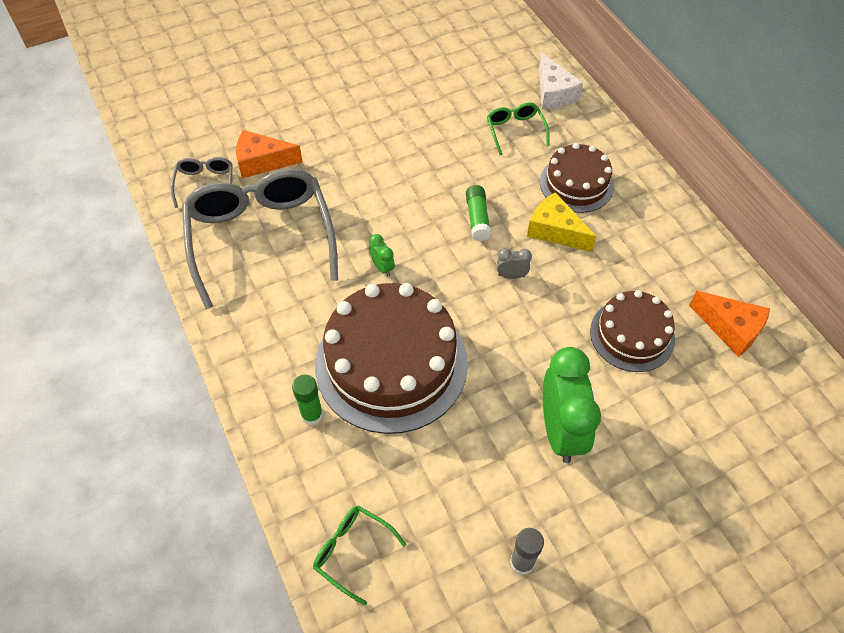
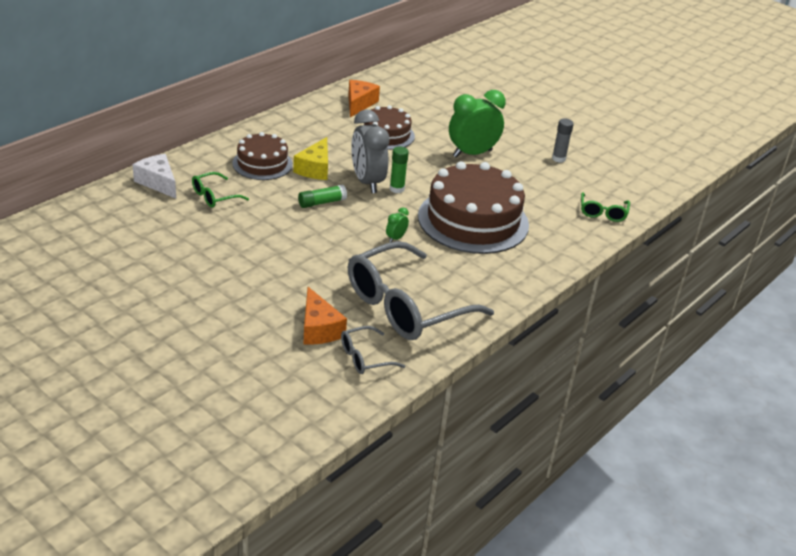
camera: 115 degrees left, 20 degrees down
(312, 415) = (535, 245): green glue stick -> green glue stick (397, 189)
(511, 275) = (367, 182): grey clock -> grey clock, size x2.35
(553, 93) = (158, 182): white cheese -> white cheese turned 90 degrees counterclockwise

